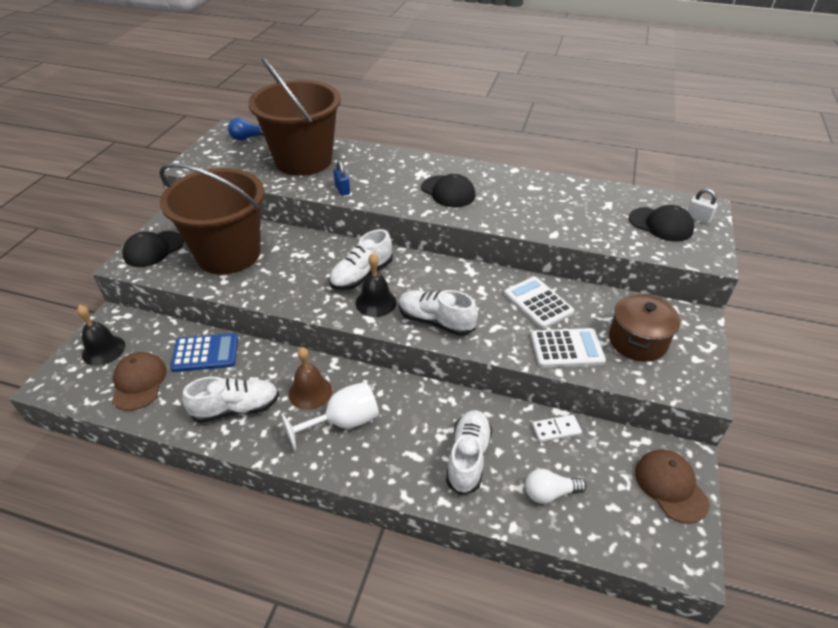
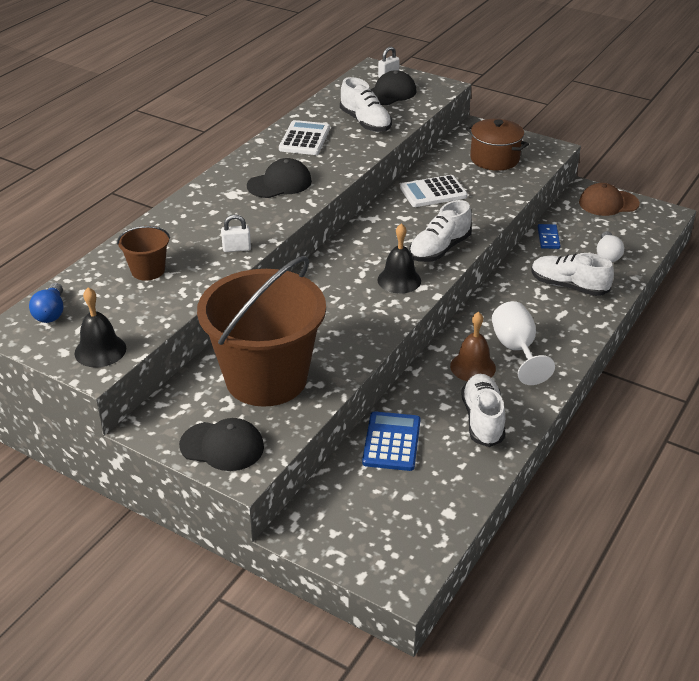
camera: 75 degrees left, 5 degrees down
(103, 350) = (356, 534): black bell -> black bell (100, 350)
(139, 382) = (423, 498): brown cap -> none
(153, 249) = (222, 446): black cap -> black cap turned 45 degrees counterclockwise
(303, 160) = (148, 270): brown bucket -> brown bucket, size x0.43
(342, 190) = (236, 248): blue padlock -> white padlock
(361, 275) = (351, 284): white shoe -> white shoe (365, 122)
(556, 430) = (548, 238): white domino -> blue domino
(567, 348) = (494, 191): white calculator -> white calculator (304, 139)

